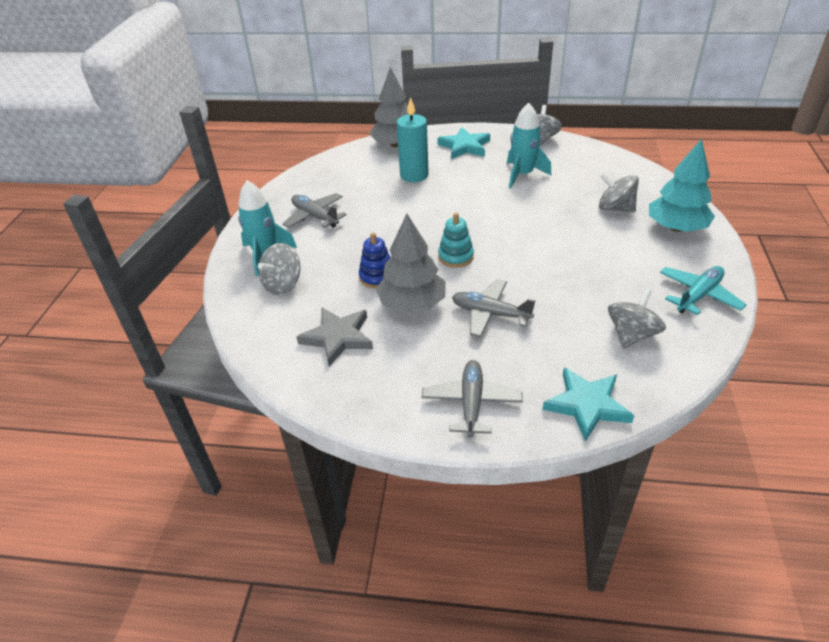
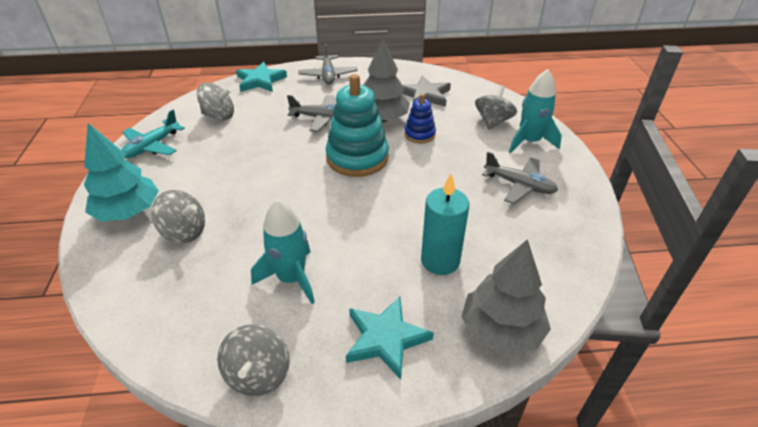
camera: 165 degrees right, 0 degrees up
(456, 257) = (357, 158): turquoise stacking toy -> turquoise stacking toy, size x1.88
(631, 335) = (219, 116): grey spinning top -> grey spinning top turned 105 degrees counterclockwise

